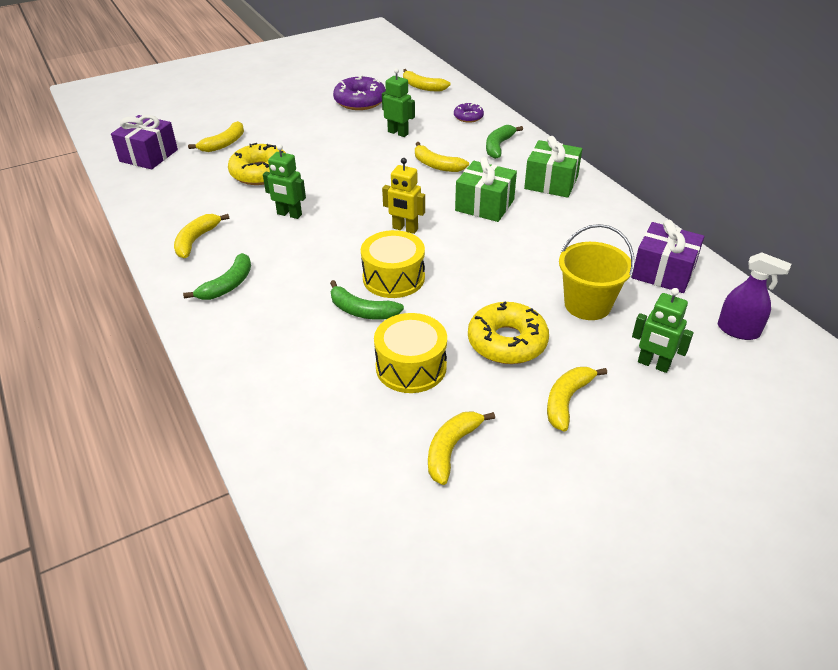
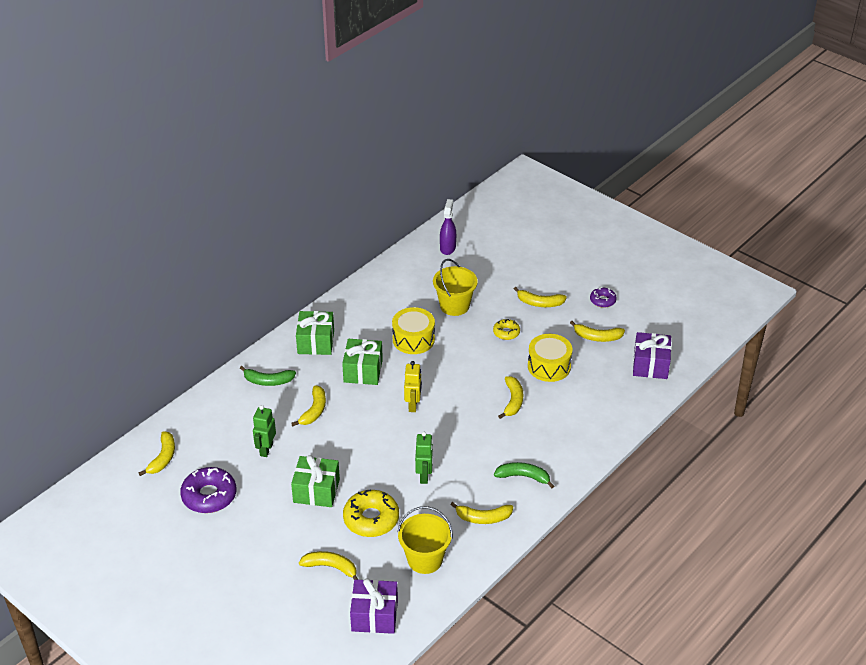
camera: 110 degrees left, 0 degrees up
(181, 193) = (425, 559): none -> yellow bucket
(322, 150) = (316, 491): none -> green gift
(362, 311) = (513, 401): green banana -> yellow banana
(393, 278) = (472, 396): yellow drum -> yellow drum (413, 339)
(468, 117) = (219, 411): purple donut -> purple donut (602, 300)
(507, 342) = (506, 332): yellow donut -> yellow donut, size x0.55
(653, 364) = (494, 276): green robot -> none
(663, 272) = (405, 279): purple gift -> purple gift (650, 365)

